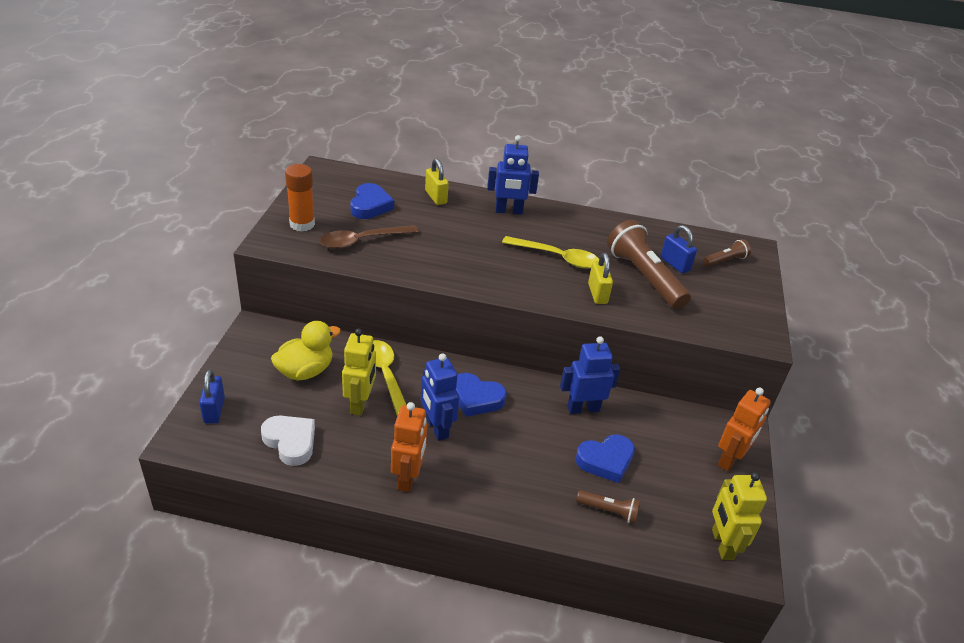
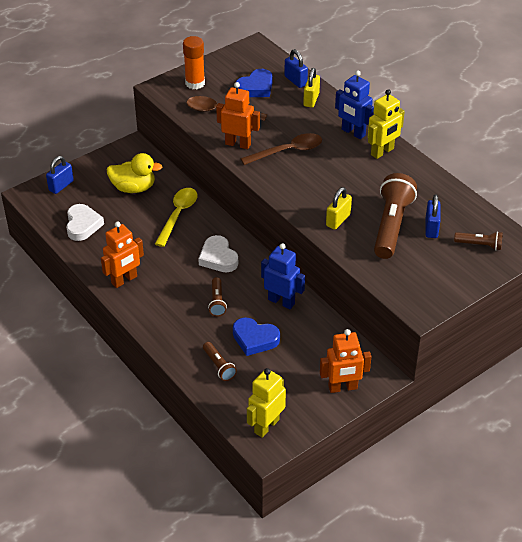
camera: 45 degrees right, 5 degrees up
(360, 403) = (144, 224): yellow robot -> yellow robot (382, 152)
(400, 186) = (295, 81): none -> blue padlock
(419, 265) = (238, 144): none -> orange robot
(436, 428) = (173, 262): blue robot -> none
(474, 251) = (287, 151): none -> brown spoon
(476, 398) = (218, 258): blue heart -> white heart
(528, 444) = (217, 302): none -> brown flashlight
(557, 257) = (343, 182): yellow spoon -> none

